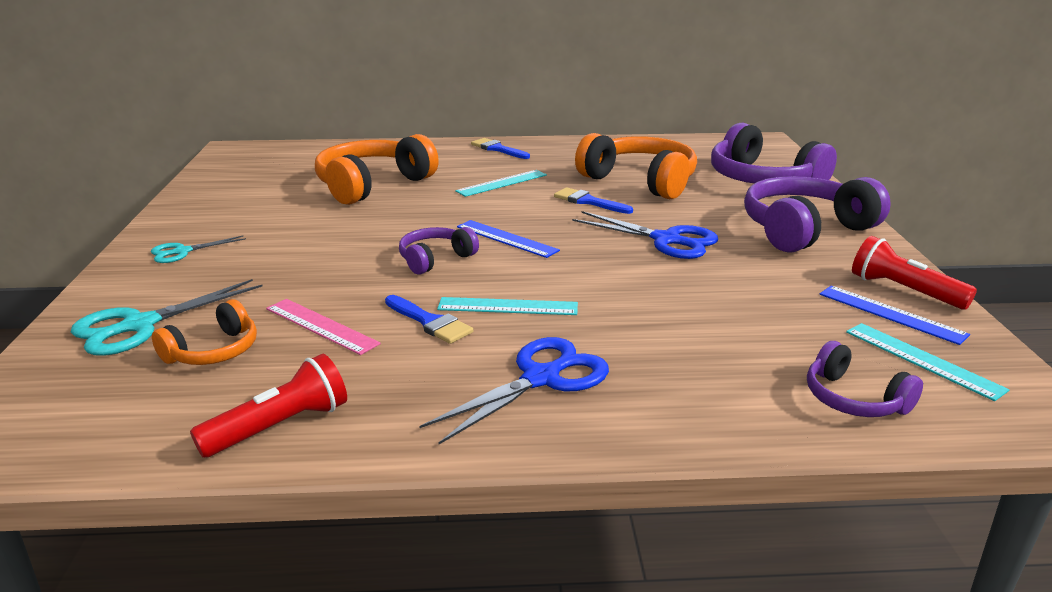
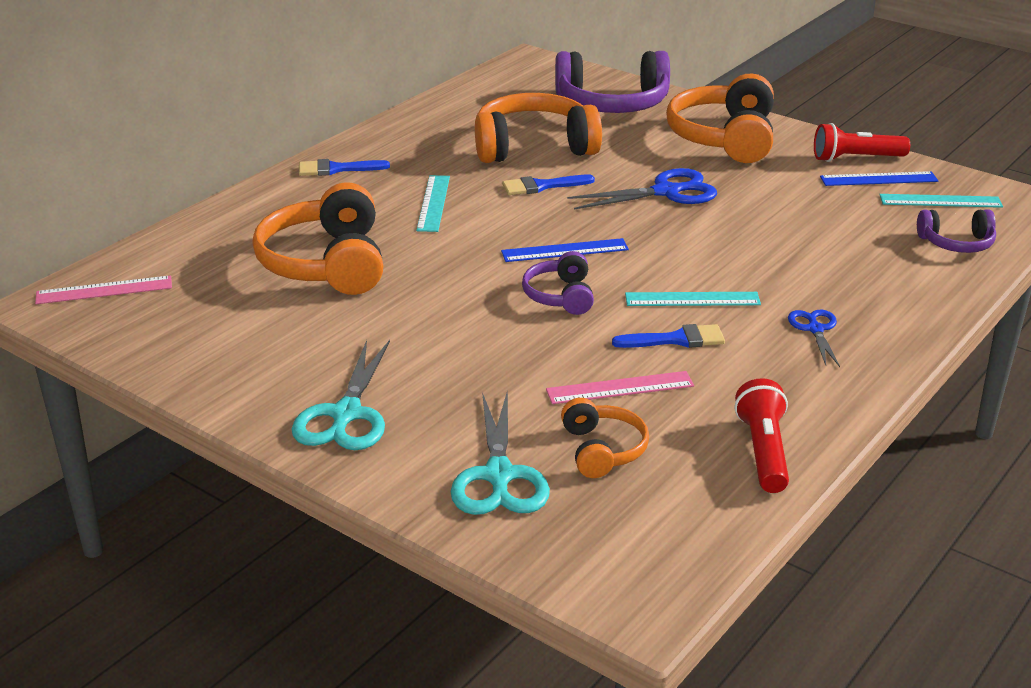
camera: 50 degrees left, 5 degrees up
(182, 252) = (346, 414): turquoise scissors -> turquoise scissors, size x1.72
(264, 153) = (104, 290): none -> pink ruler
(508, 306) = (692, 299): turquoise ruler -> turquoise ruler turned 45 degrees clockwise
(541, 378) = (815, 329): blue scissors -> blue scissors, size x0.58
(805, 230) = (724, 138): purple headphones -> orange headphones

